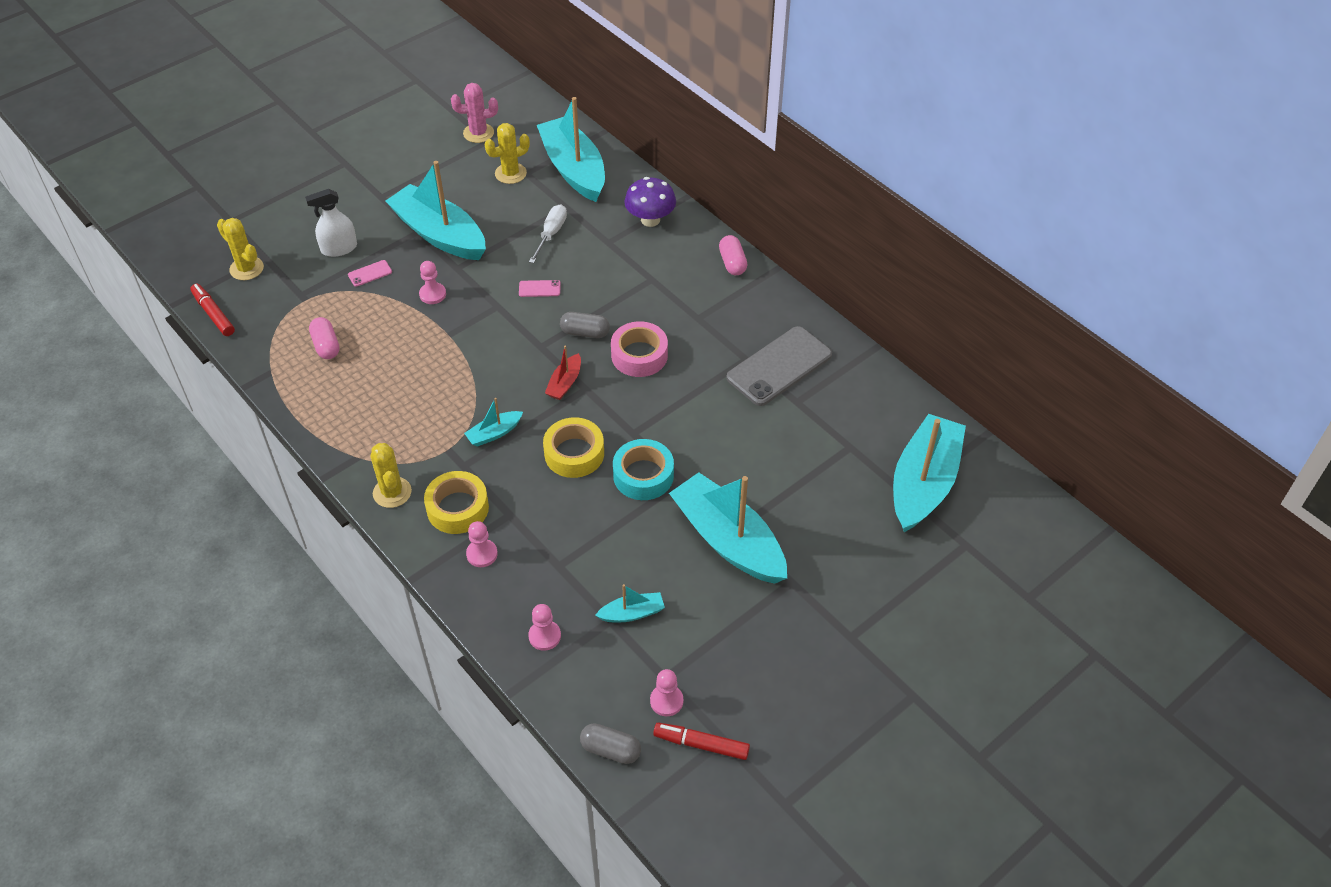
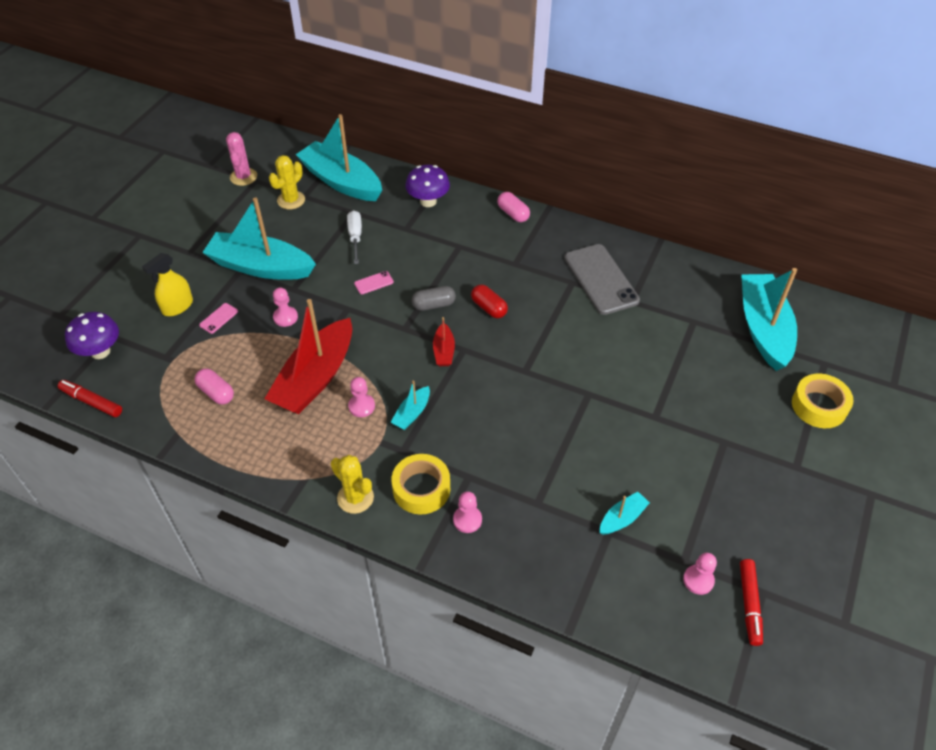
camera: 25 degrees left, 0 degrees up
(246, 268) = (100, 351): yellow cactus -> purple mushroom
(339, 248) = (177, 306): white spray bottle -> yellow spray bottle
(424, 365) = (315, 378): none -> red boat
(478, 133) = (243, 177): pink cactus -> pink cactus turned 60 degrees counterclockwise
(544, 636) = (565, 568): pink pawn -> pink pawn (361, 406)
(574, 453) = (489, 405): yellow tape -> yellow tape (819, 406)
(610, 749) = (683, 642): grey capsule -> none
(639, 355) = (489, 308): pink tape -> red capsule
(643, 475) = (555, 402): turquoise tape -> none
(701, 744) = (749, 604): red marker -> red marker turned 75 degrees counterclockwise
(728, 540) = (655, 428): turquoise boat -> none
(779, 366) = (601, 279): grey phone -> grey phone turned 45 degrees counterclockwise

